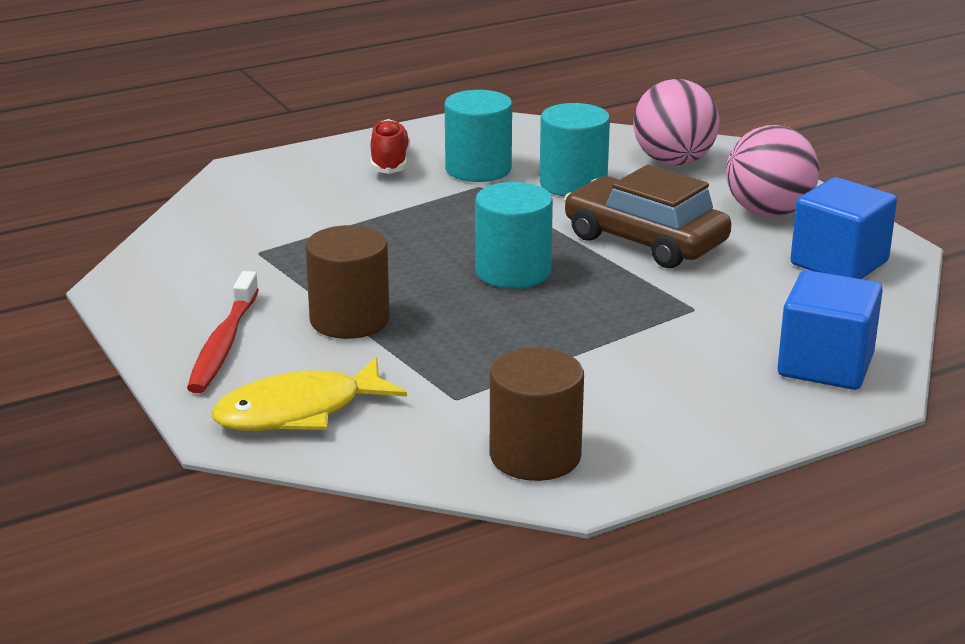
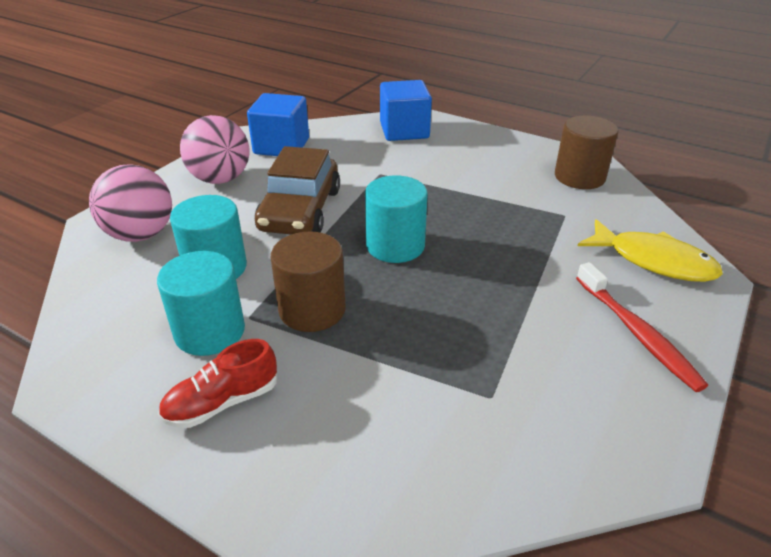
camera: 120 degrees left, 10 degrees up
(224, 344) = (637, 333): red toothbrush -> red toothbrush turned 90 degrees clockwise
(349, 320) = (535, 288): brown cylinder -> brown cylinder (312, 310)

